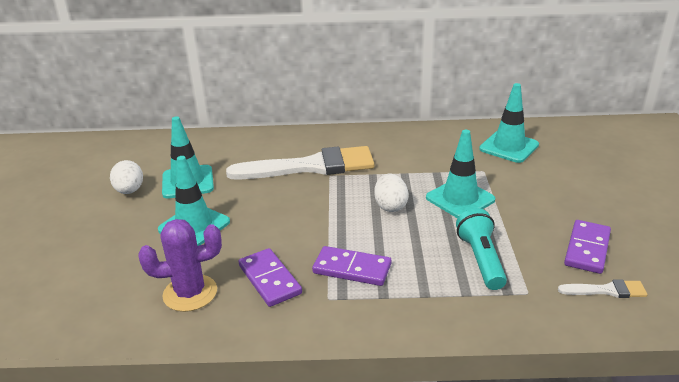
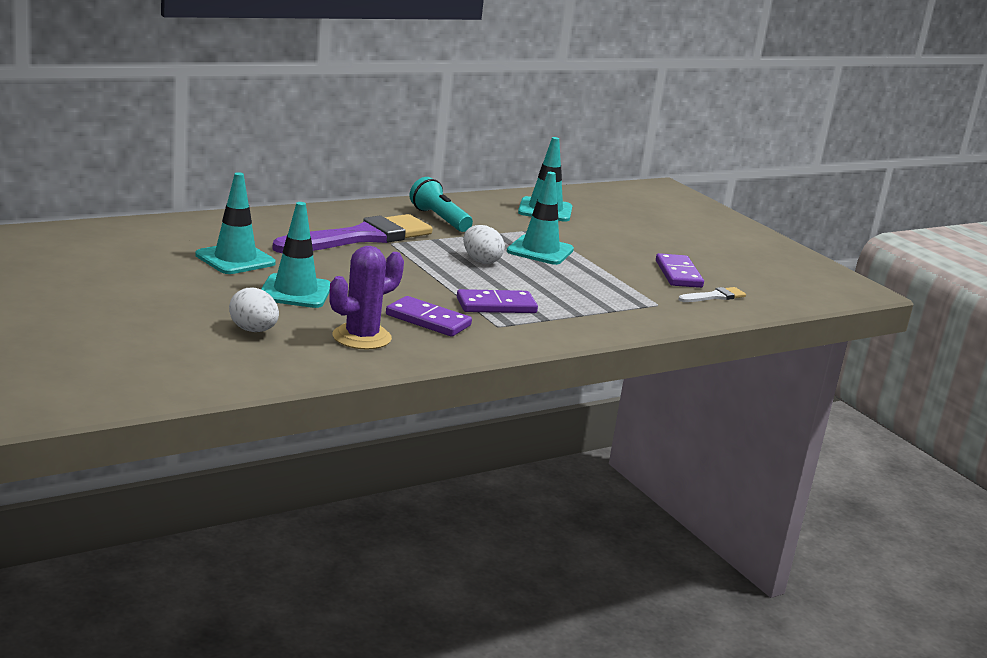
camera: 35 degrees left, 10 degrees down
(129, 191) = (173, 271): white egg -> white egg (253, 330)
(310, 167) = (361, 237): white brush -> purple brush
(481, 259) = (601, 289): turquoise flashlight -> turquoise flashlight (439, 219)

